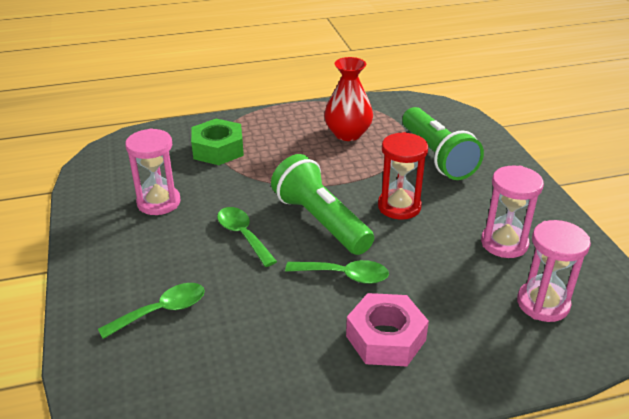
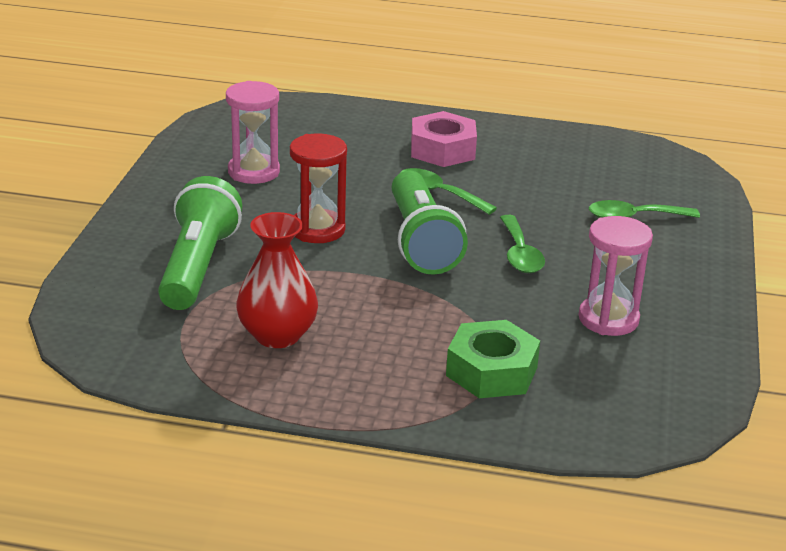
camera: 155 degrees left, 5 degrees down
(543, 303) = (285, 131): pink hourglass -> none

